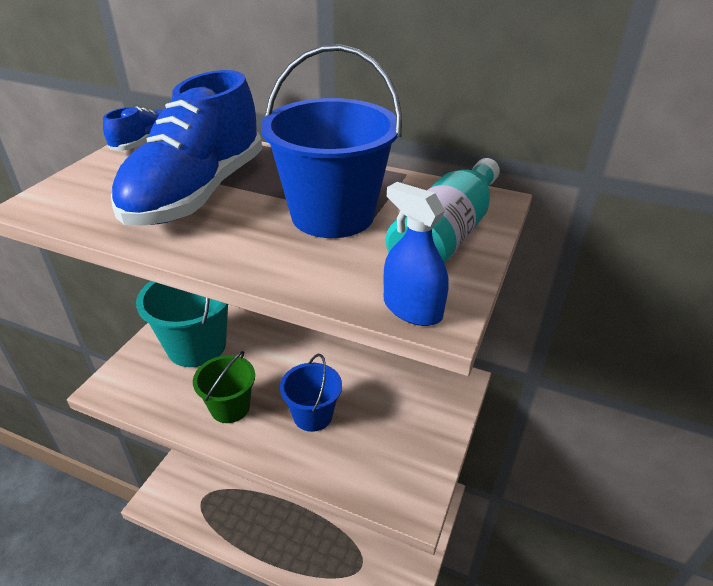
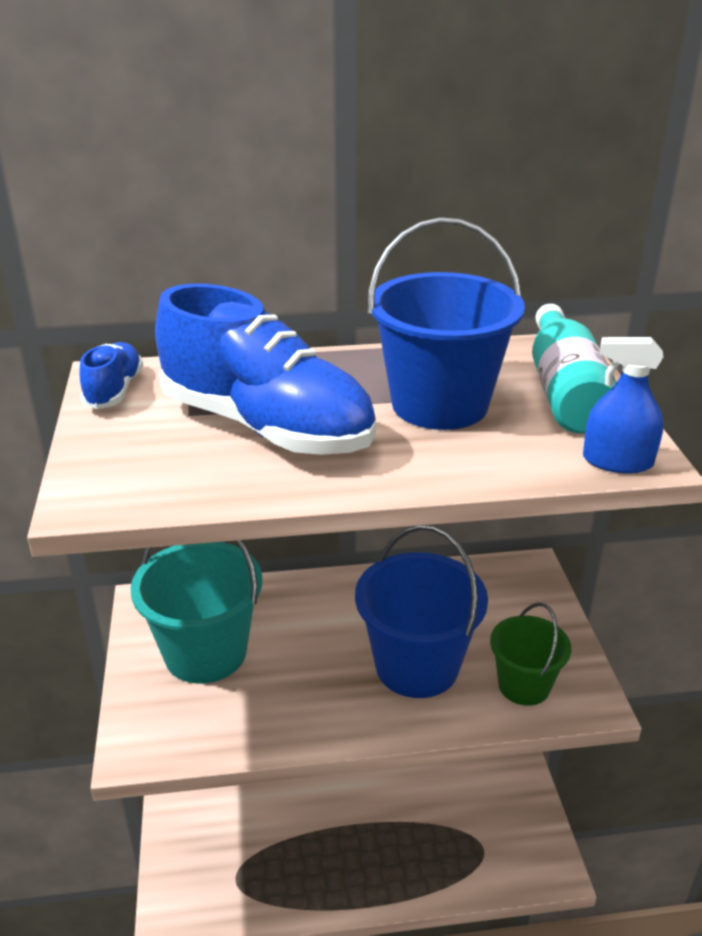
camera: 30 degrees left, 5 degrees down
(197, 193) = (267, 427): blue shoe -> blue shoe turned 45 degrees counterclockwise
(230, 407) = (316, 700): green bucket -> green bucket (524, 685)
(313, 415) = (417, 666): blue bucket -> blue bucket, size x1.66

